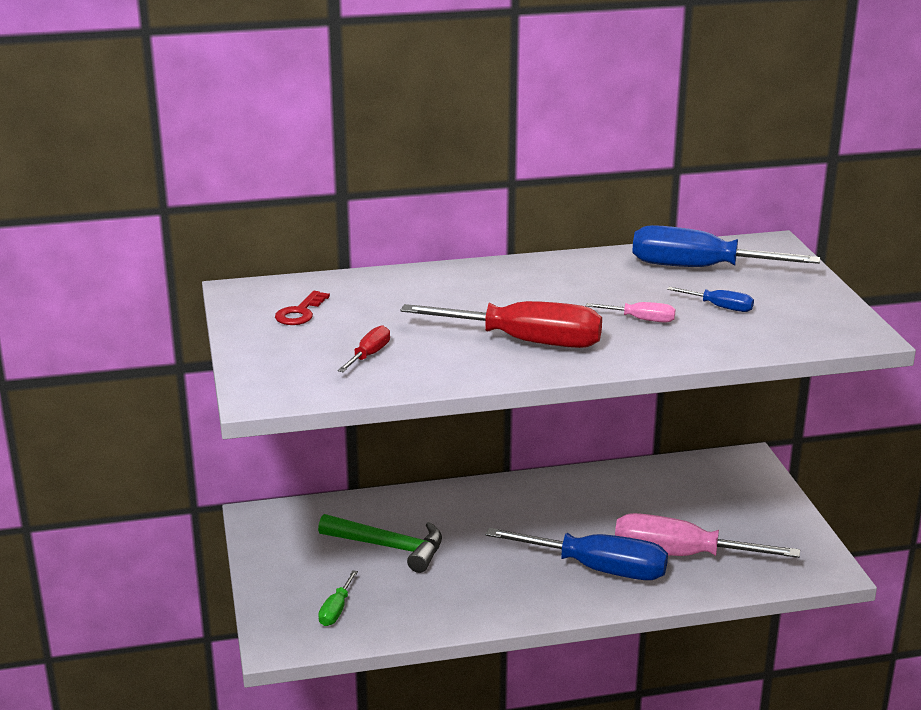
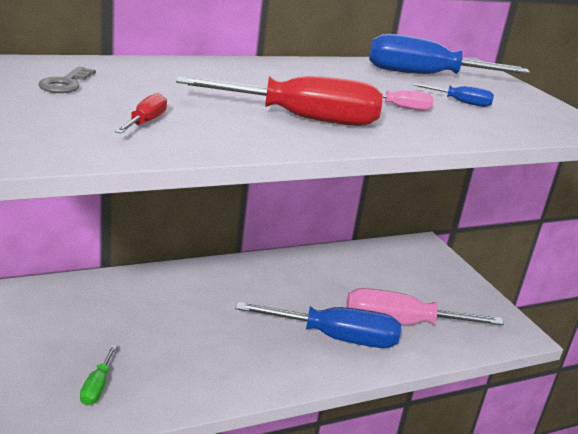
camera: 15 degrees left, 0 degrees up
(300, 313) = (65, 84): red key -> grey key
(390, 547) = (144, 321): green hammer -> none

